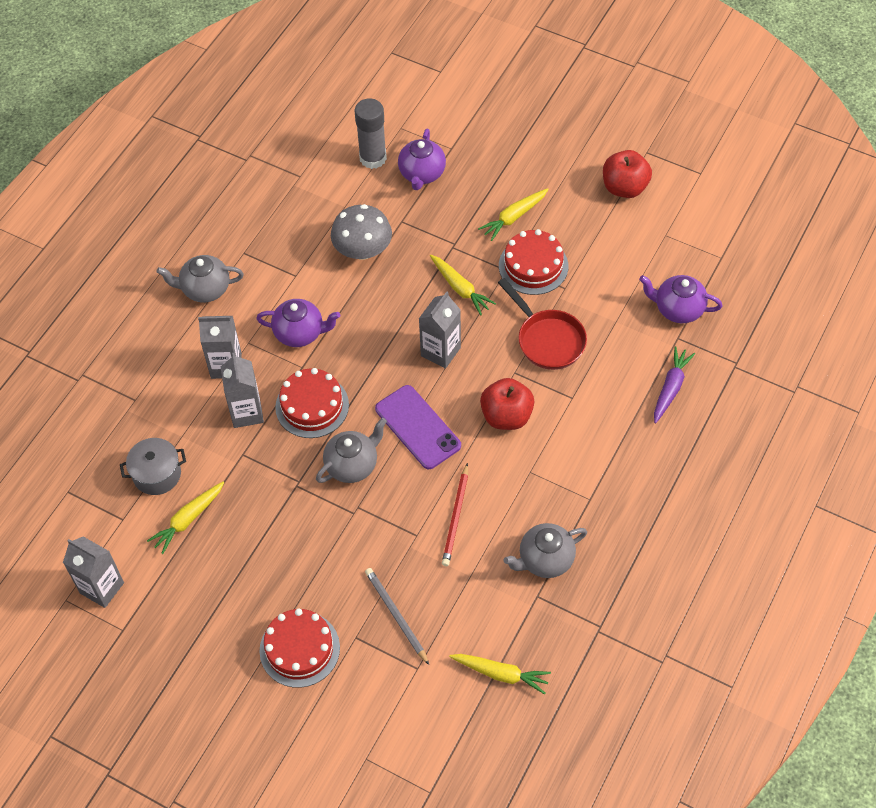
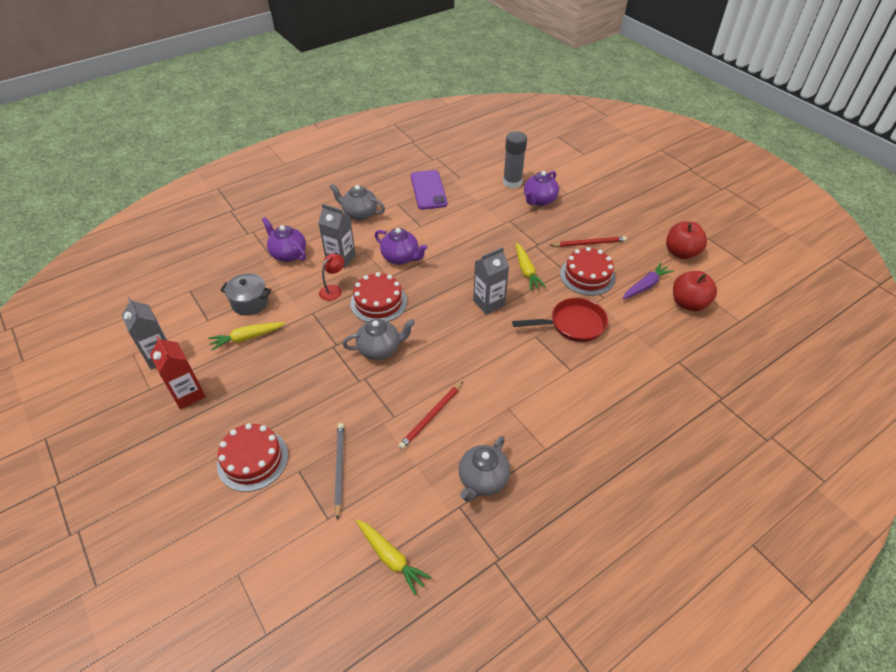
camera: 25 degrees right, 10 degrees down
(173, 615) = (188, 394): none -> red carton
(246, 413) = (333, 289): grey carton -> red lamp
(362, 250) = (473, 227): grey mushroom -> none
(418, 427) = (442, 344): purple phone -> purple phone (428, 190)
(506, 416) = (512, 362): red apple -> red apple (688, 303)
(514, 217) = (589, 243): yellow carrot -> red pencil
(545, 560) = (482, 480): grey teapot -> grey teapot turned 60 degrees counterclockwise
(547, 339) = (572, 324): red pan -> red pan turned 90 degrees counterclockwise
(670, 388) = (656, 394): purple carrot -> purple carrot (645, 286)
(678, 309) = (687, 342): purple teapot -> purple teapot (288, 254)

